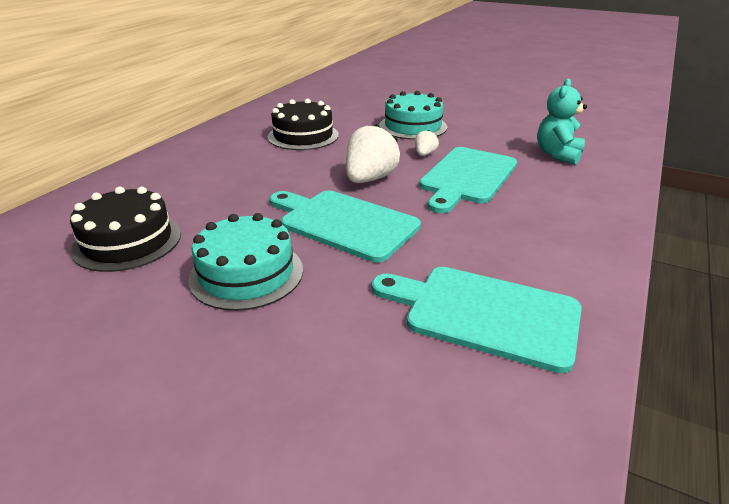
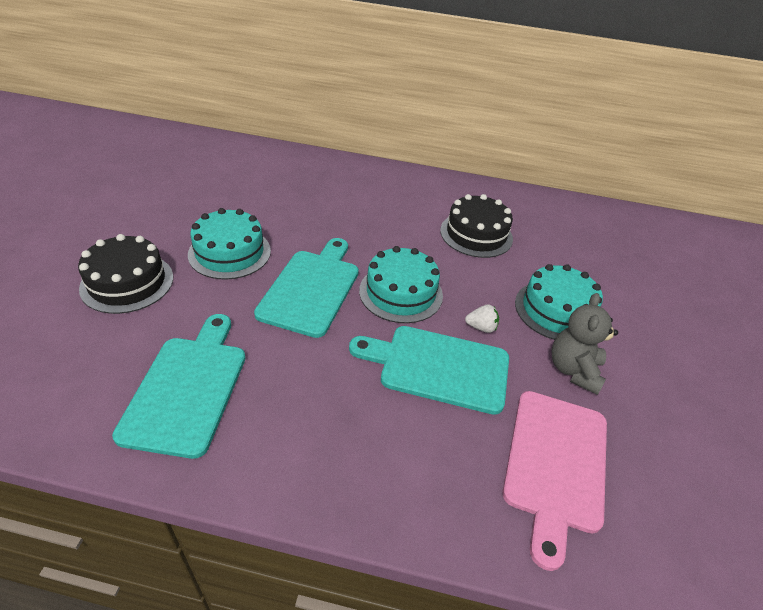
camera: 70 degrees right, 10 degrees up
(127, 241) = (261, 194): black cake -> black cake (127, 282)
(369, 179) = (401, 293): white strawberry -> turquoise cake
(475, 133) = (574, 370): none -> grey teddy bear
(558, 155) = (555, 464): turquoise teddy bear -> pink cutting board

